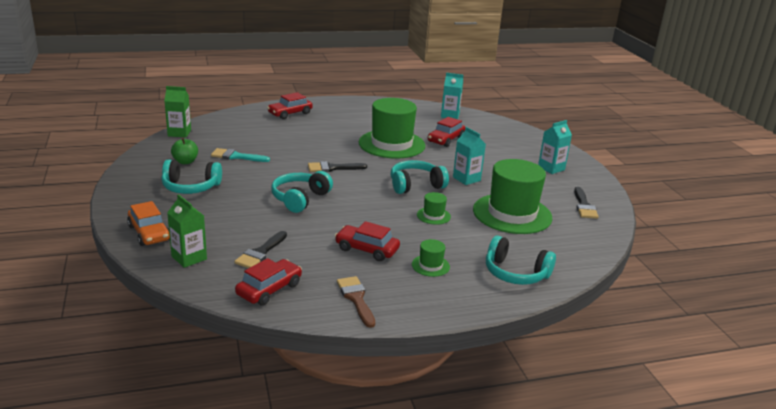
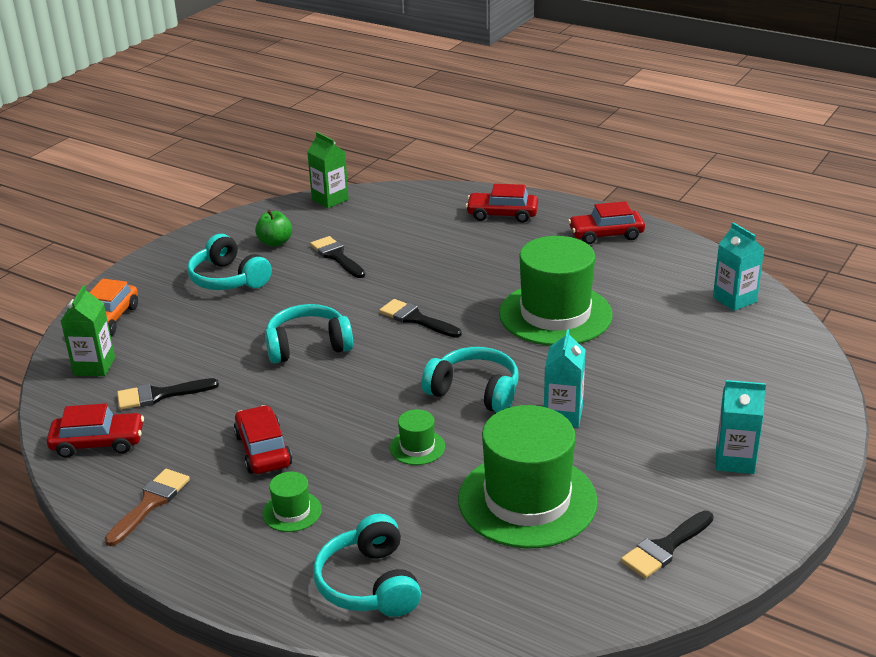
camera: 50 degrees right, 5 degrees up
(236, 156) = (336, 256): turquoise brush -> black brush
(445, 139) = (650, 338): red car -> red car (606, 235)

